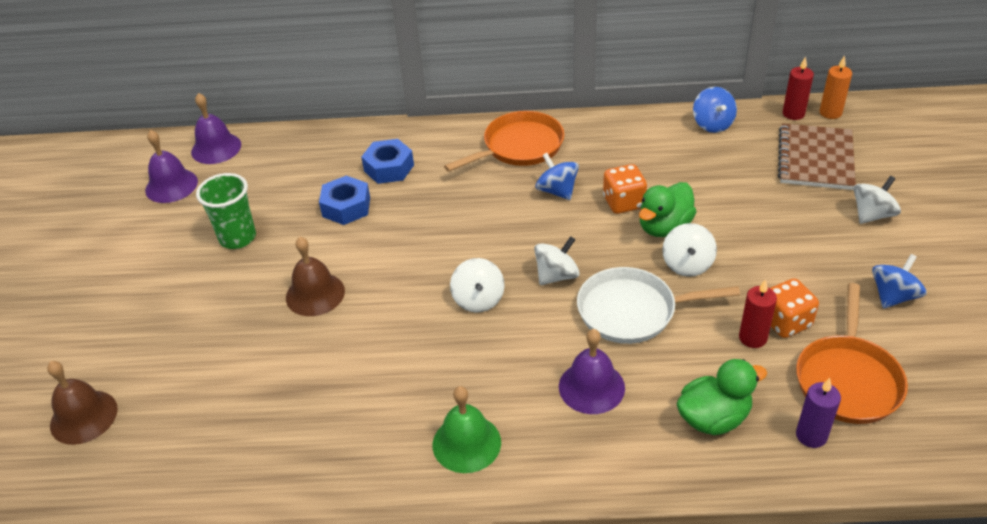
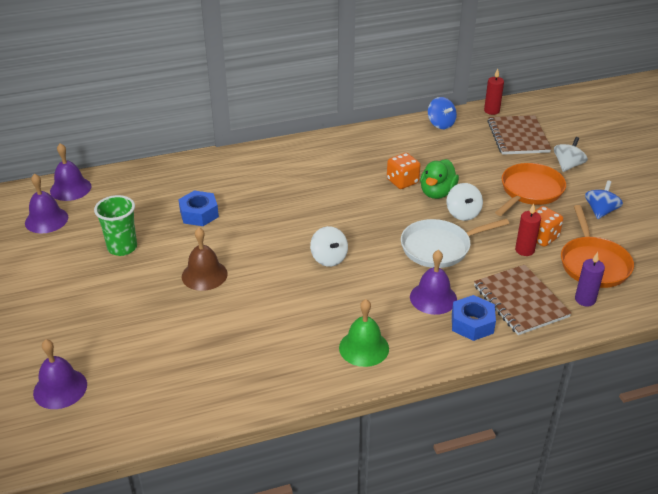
camera: 20 degrees left, 5 degrees down
(83, 417) = (60, 388): brown bell -> purple bell
(389, 168) = (219, 183): blue nut -> blue nut (472, 323)
(519, 147) = (311, 156): orange pan -> orange pan (530, 191)
(556, 275) = (377, 234): white spinning top -> none
(557, 191) = (352, 181): blue spinning top -> none
(713, 418) = (520, 301): green duck -> brown notebook
(830, 113) = (515, 107): orange candle -> none

